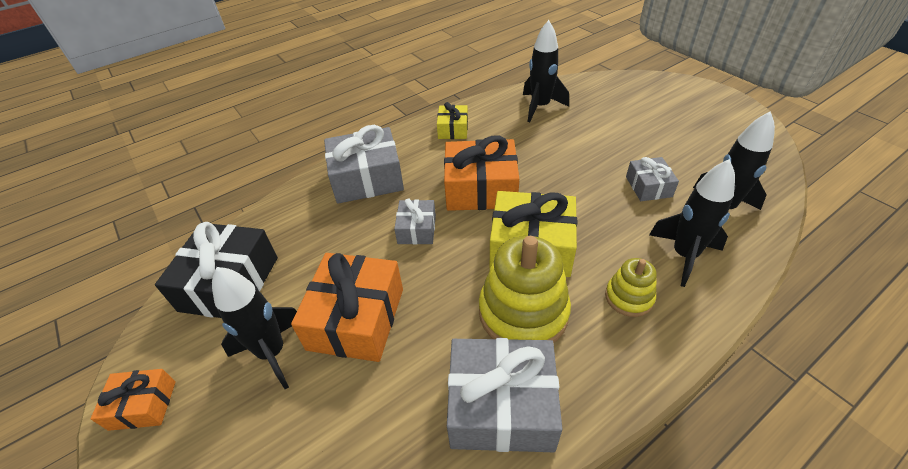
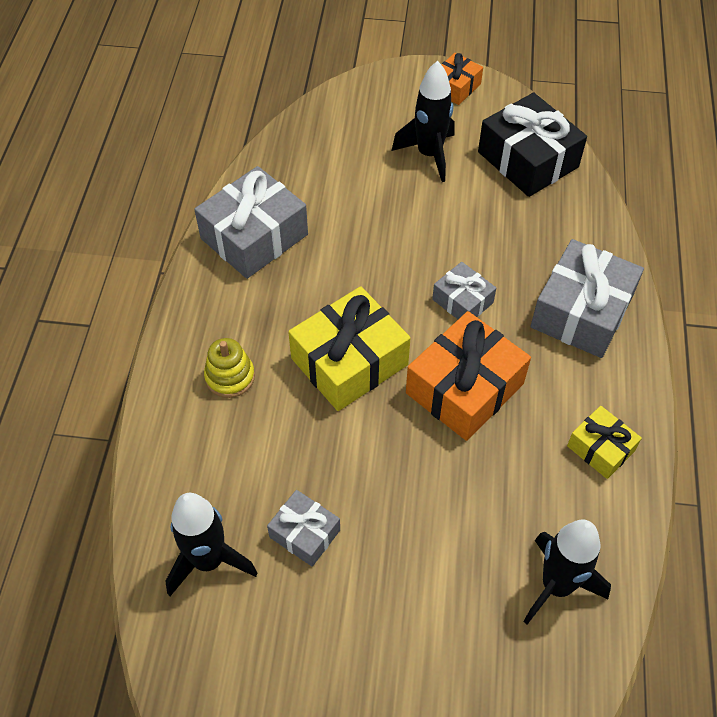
camera: 130 degrees right, 10 degrees up
(356, 318) = (408, 209): orange gift -> none
(523, 312) = (299, 302): yellow stacking toy -> none
(684, 255) = (211, 459): black rocket -> none

